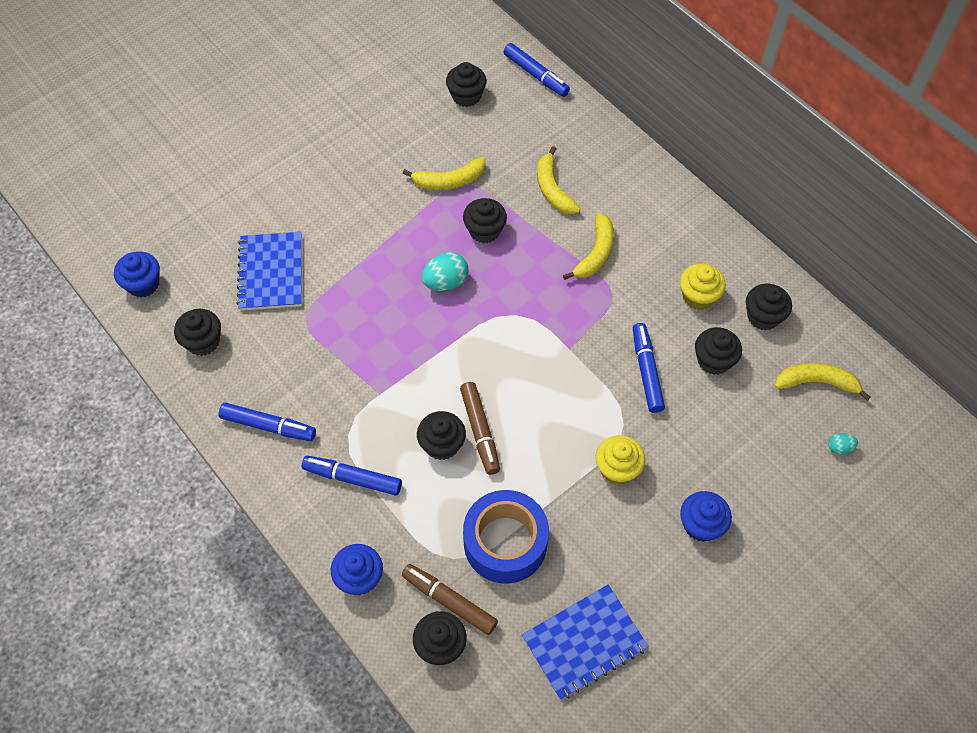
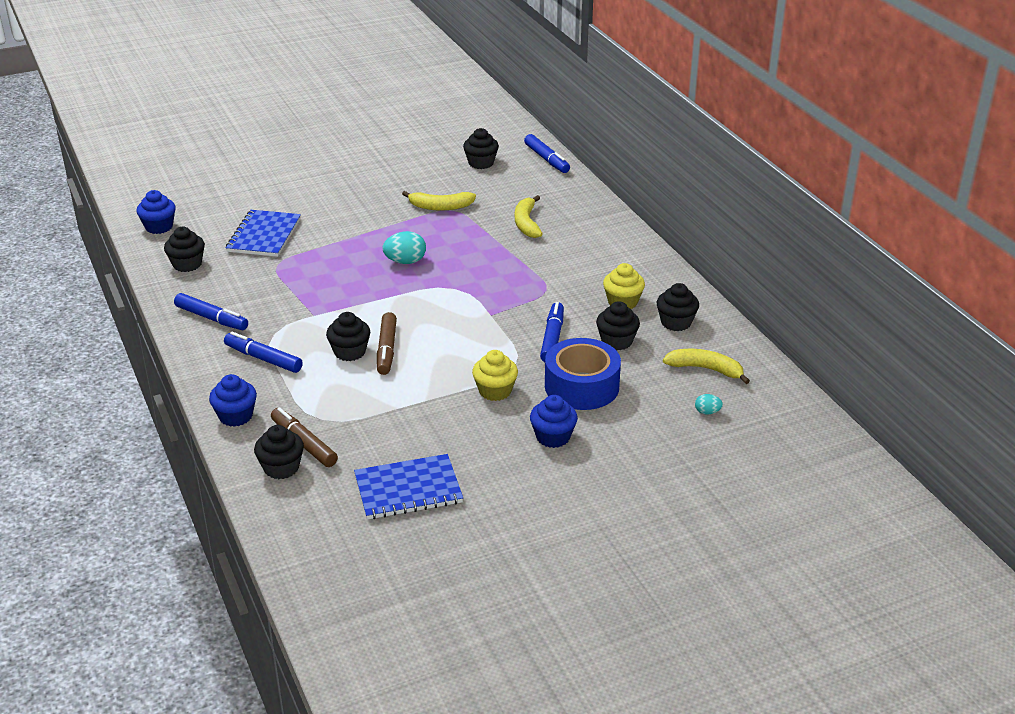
camera: 15 degrees right, 25 degrees down
(484, 231) = (455, 238): black cupcake -> none
(505, 542) = (372, 417): blue tape -> blue tape (581, 386)
(595, 253) = (544, 264): yellow banana -> none

